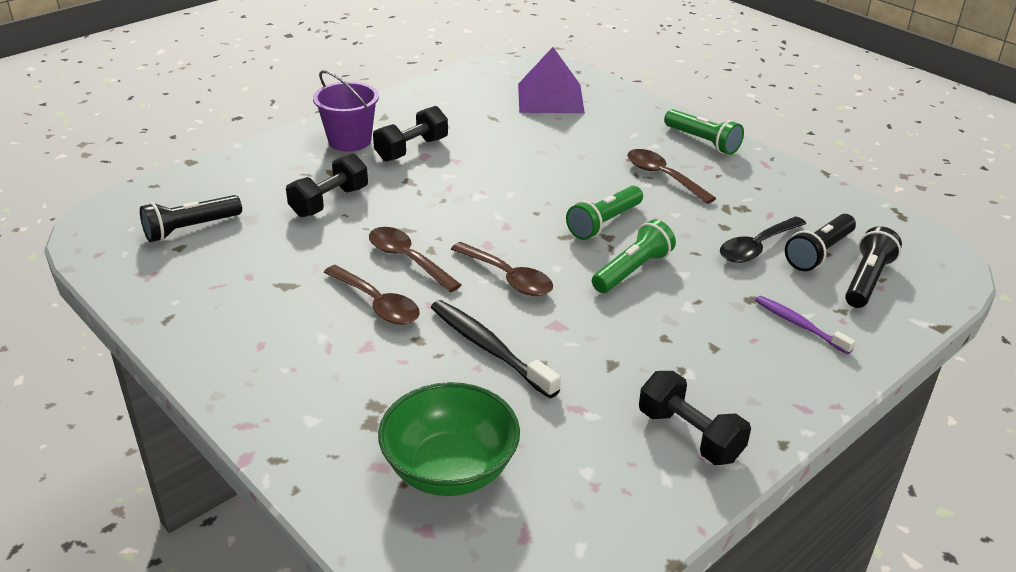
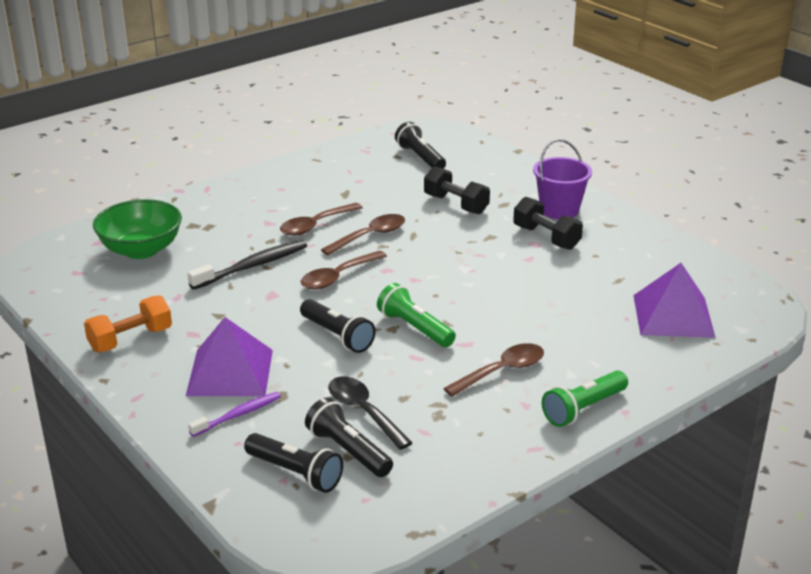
camera: 95 degrees right, 5 degrees down
(632, 270) = (337, 336): green flashlight -> black flashlight
(689, 435) = (130, 339): black dumbbell -> orange dumbbell
(727, 340) = (230, 372): none -> purple pyramid

